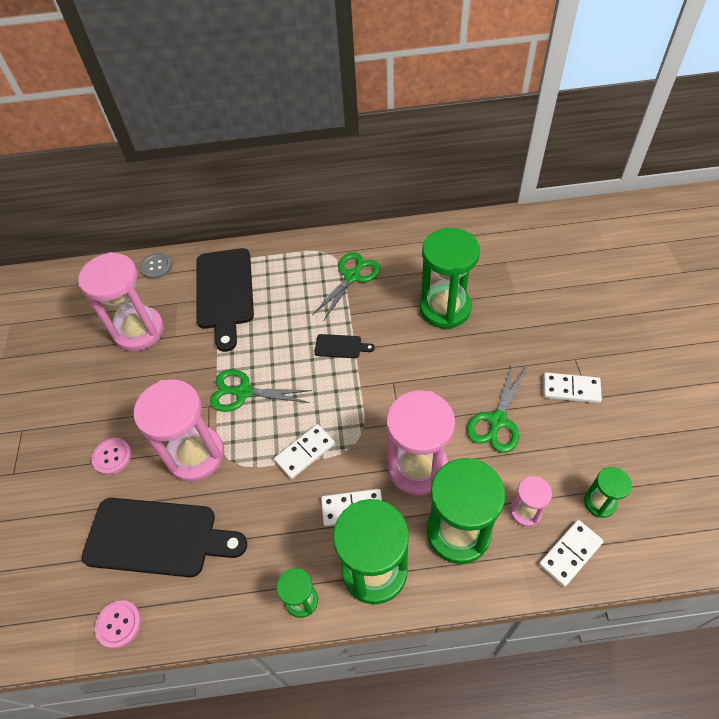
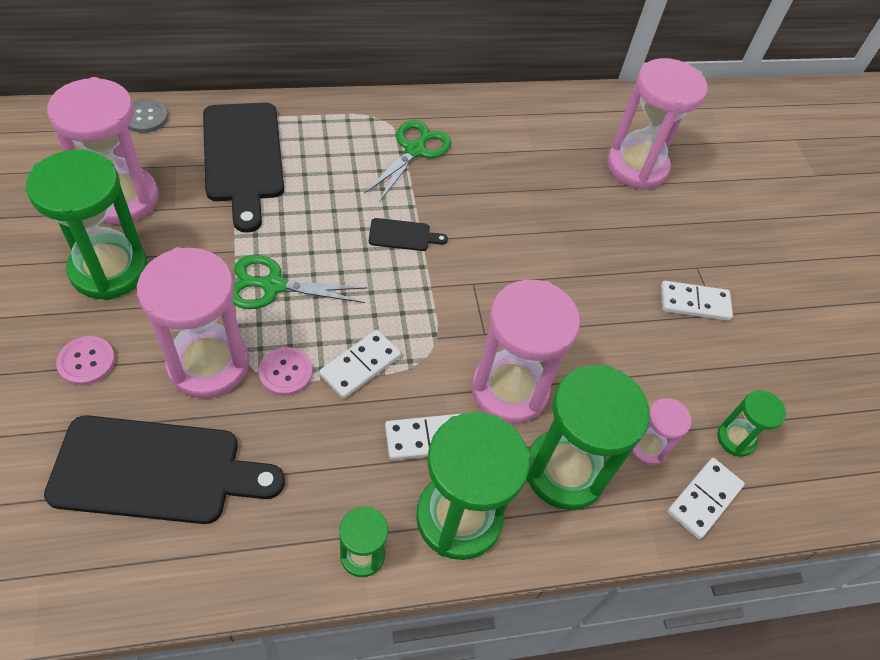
camera: 15 degrees left, 0 degrees up
(119, 624) = (101, 587): pink button -> pink button (286, 372)
(445, 308) = (535, 197): green hourglass -> green hourglass (109, 270)
(497, 421) = (607, 337): green scissors -> none
(528, 276) = (636, 167): none -> pink hourglass

